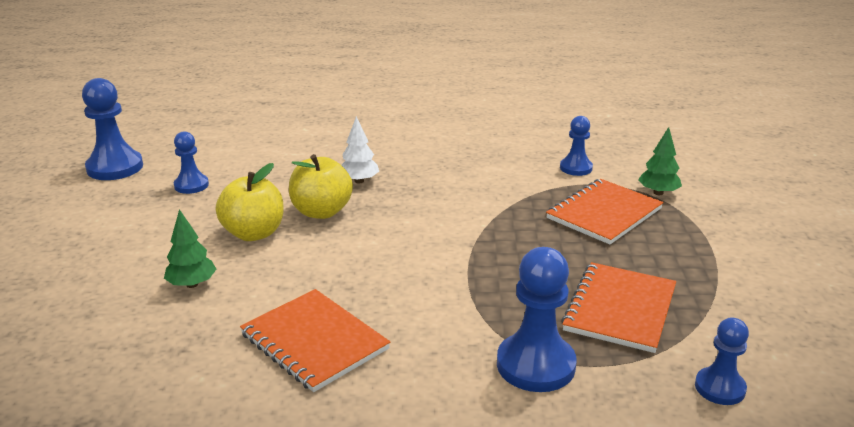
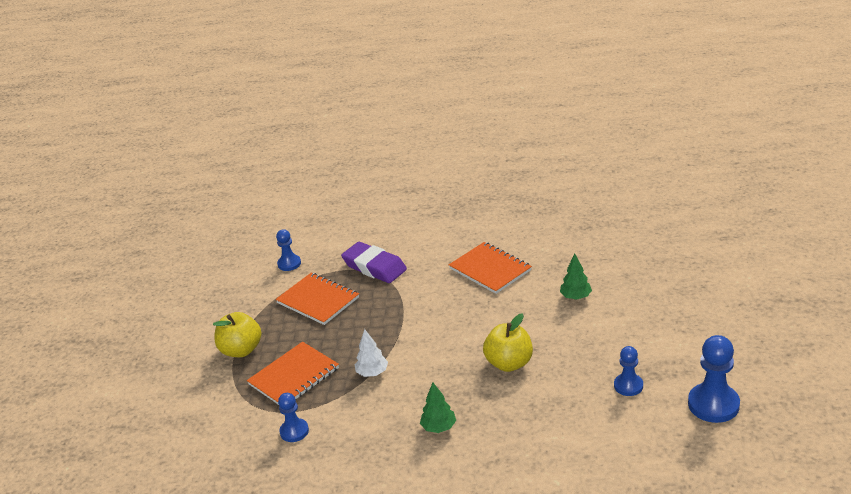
camera: 175 degrees left, 5 degrees up
(254, 233) = (553, 339): yellow apple -> yellow apple (241, 350)
(359, 181) = (485, 401): white tree -> white tree (372, 373)
(535, 365) = (374, 267): blue pawn -> purple eraser
(620, 309) = (318, 300): orange notebook -> orange notebook turned 75 degrees counterclockwise
(658, 193) = (240, 403): green tree -> green tree (439, 427)

